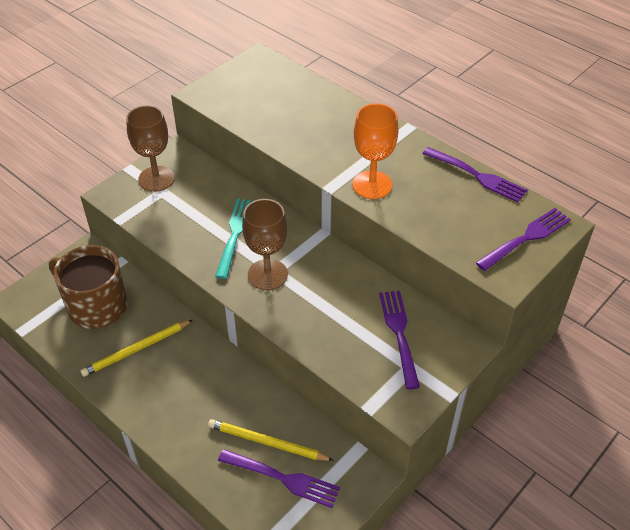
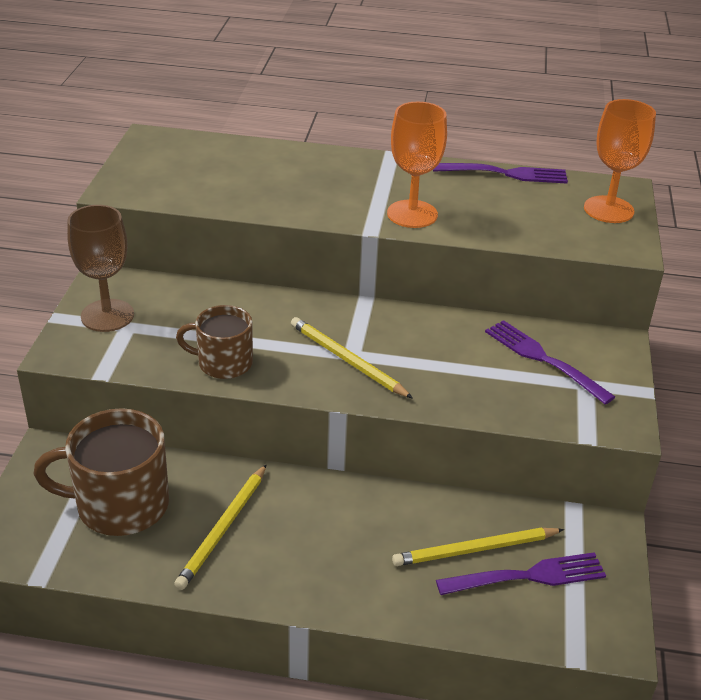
camera: 35 degrees left, 10 degrees down
(192, 242) = (223, 363): none -> brown mug
(235, 235) = (268, 336): turquoise fork -> none
(267, 274) = (347, 360): brown goblet -> yellow pencil
(526, 238) = (608, 209): purple fork -> orange goblet

